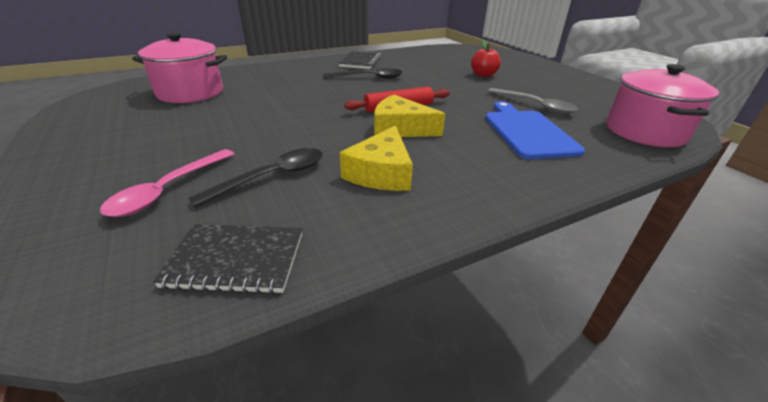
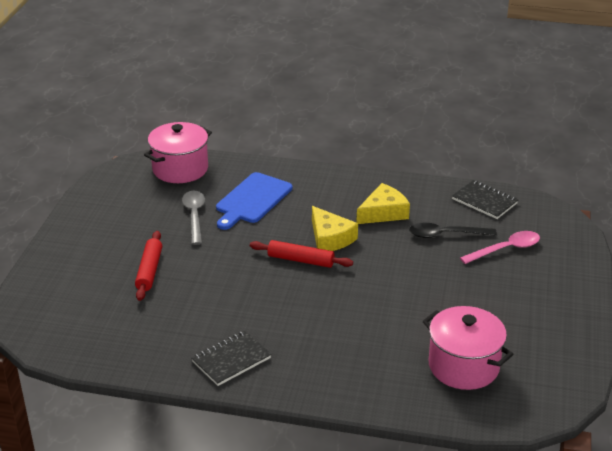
camera: 140 degrees left, 0 degrees up
(369, 78) = (267, 317): black spoon -> none
(483, 75) = (149, 271): red apple -> red rolling pin

